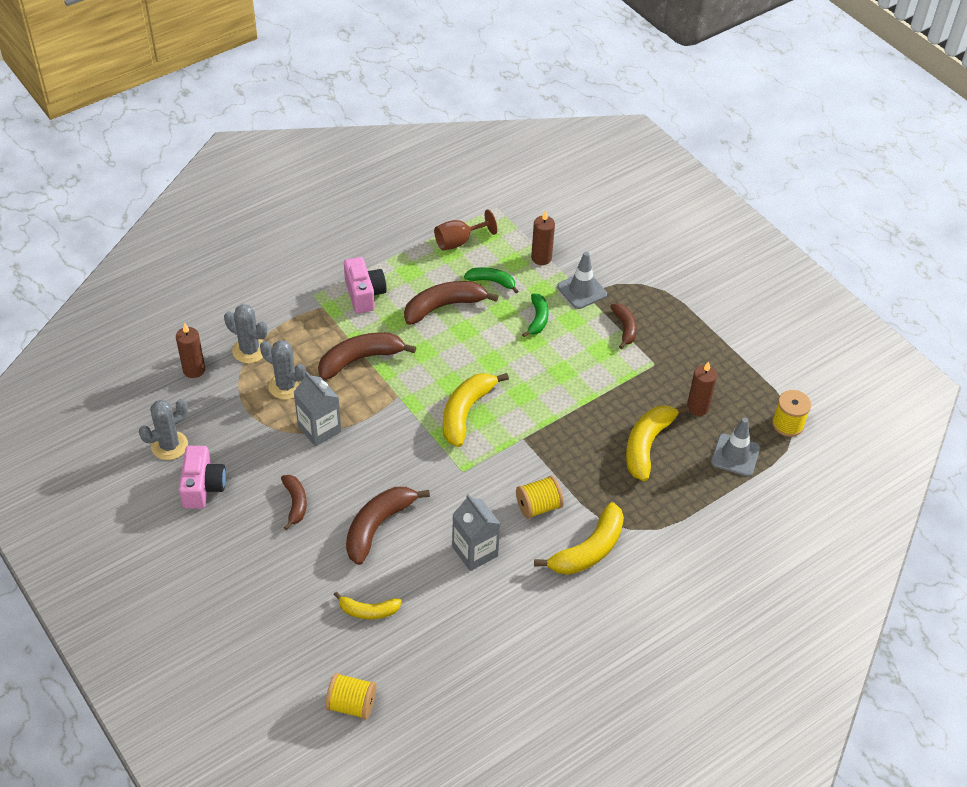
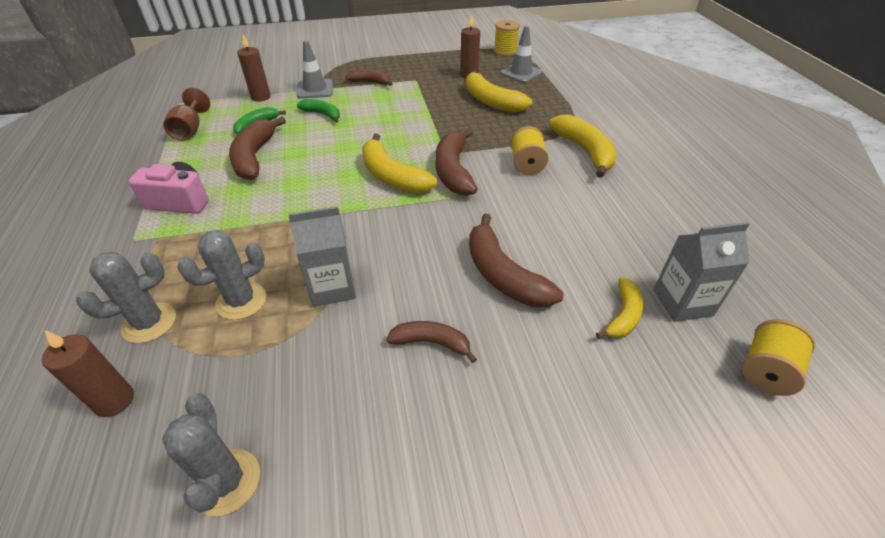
camera: 65 degrees left, 5 degrees down
(203, 487) = (340, 452): pink camera -> none
(360, 359) = (263, 227): brown banana -> brown banana (453, 171)
(475, 551) = (564, 213): grey carton -> grey carton (682, 302)

